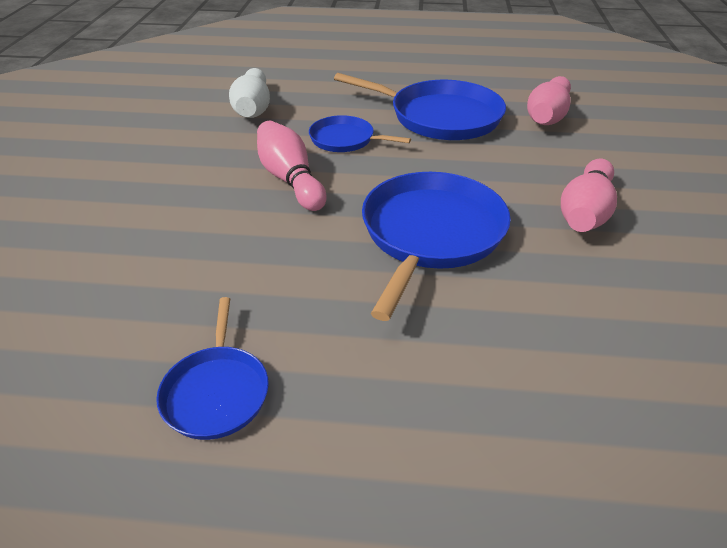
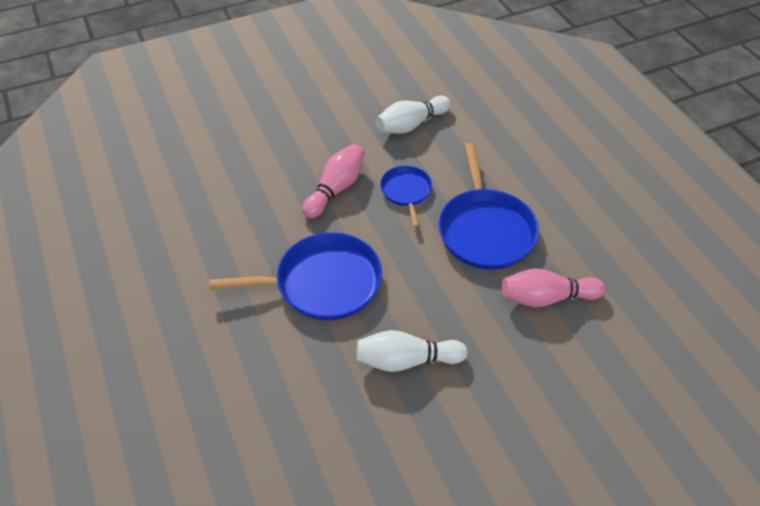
camera: 60 degrees right, 10 degrees up
(216, 391) = (148, 250): blue pan -> none
(585, 212) = (406, 360): pink bowling pin -> white bowling pin

